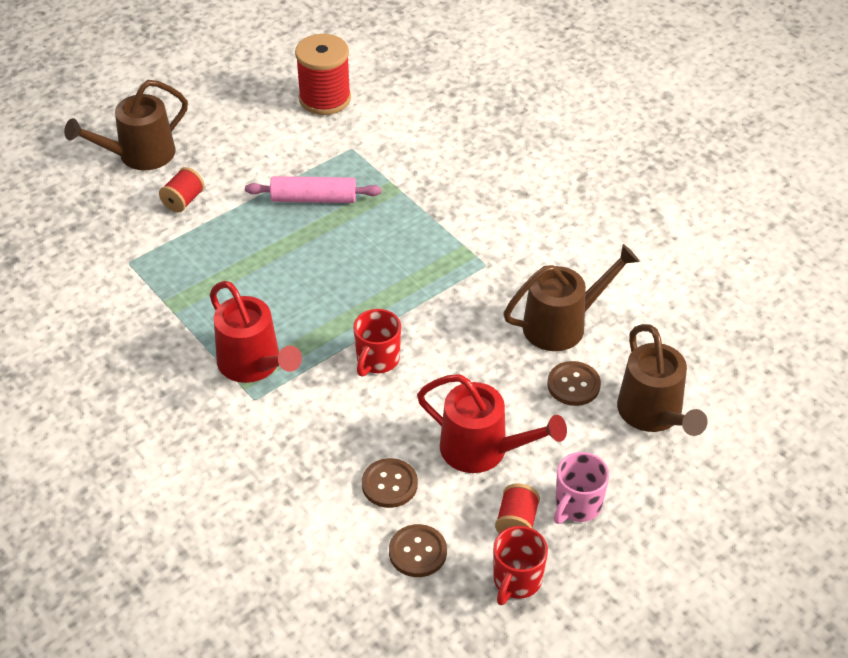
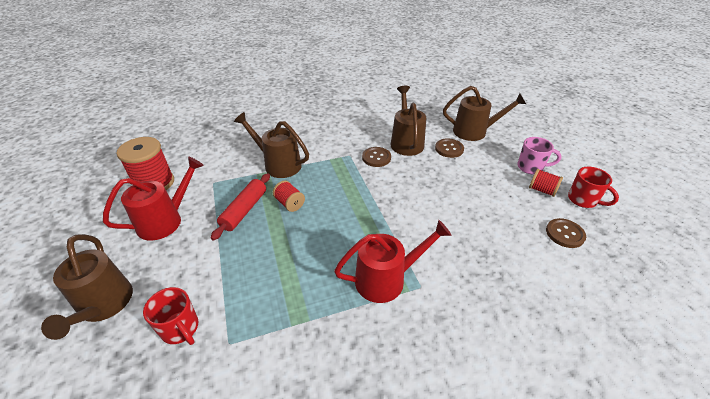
camera: 70 degrees left, 5 degrees down
(183, 201) = (186, 285): red spool -> red spool (290, 203)
(313, 198) = (244, 210): pink rolling pin -> red rolling pin
(377, 360) = (406, 215): red mug -> red mug (180, 329)
(389, 484) = (510, 233): brown button -> brown button (376, 158)
(422, 195) = (278, 164): none -> brown watering can
(483, 450) = (488, 189): red watering can -> red watering can (166, 220)
(577, 505) = (531, 167): pink mug -> pink mug turned 45 degrees counterclockwise

